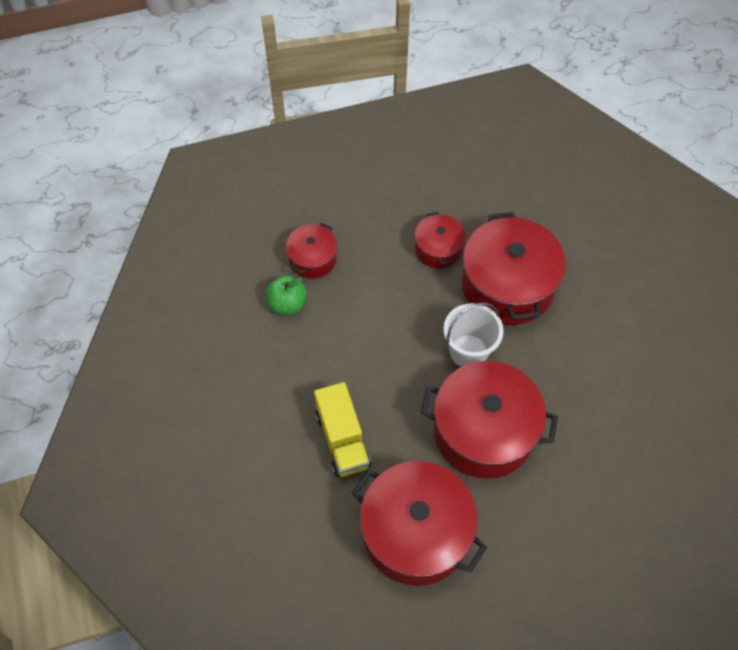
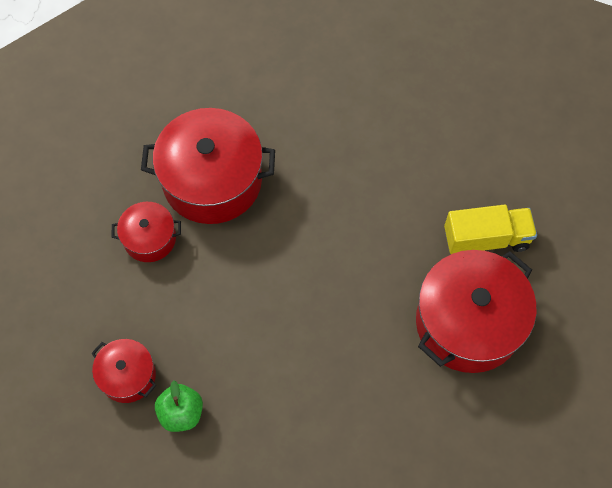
camera: 80 degrees left, 5 degrees up
(342, 439) = (358, 377): yellow truck -> yellow truck (486, 239)
(468, 351) = (281, 234): white bucket -> none
(484, 432) = (372, 238): red pot -> none

